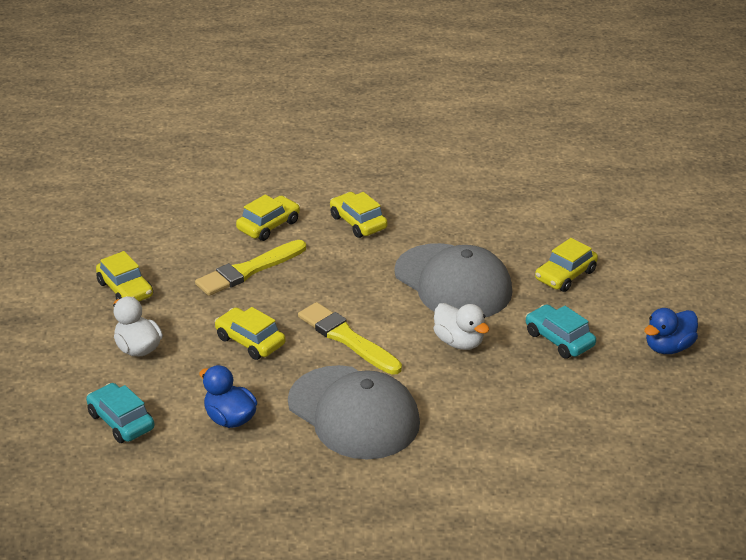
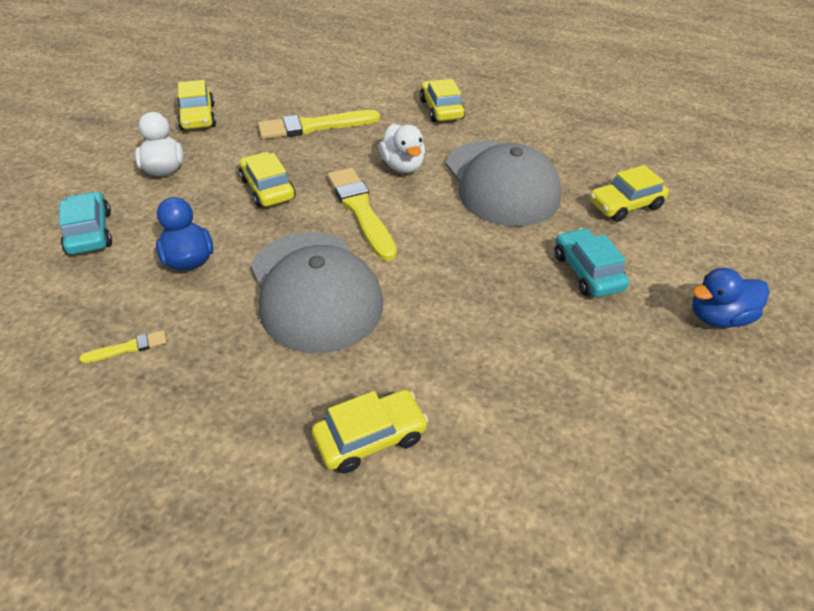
camera: 20 degrees right, 10 degrees up
(237, 495) = (128, 348): none -> yellow brush
(268, 225) = (359, 94): yellow car -> yellow car (370, 437)
(459, 342) = (473, 245): white duck -> white duck (402, 166)

